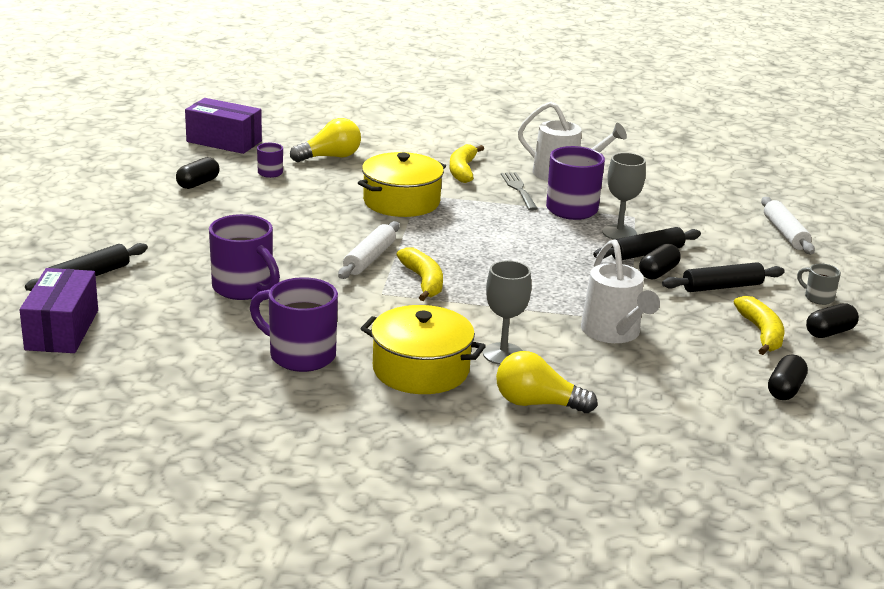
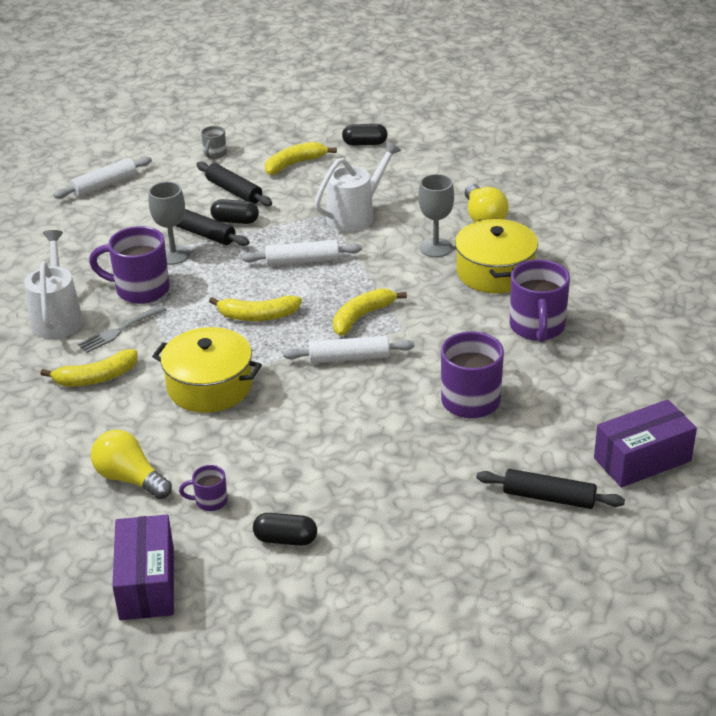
camera: 115 degrees left, 10 degrees up
(478, 241) = (258, 316): none -> yellow banana
(549, 282) = (302, 261): none -> white rolling pin
(829, 332) = (266, 142): black capsule -> none

